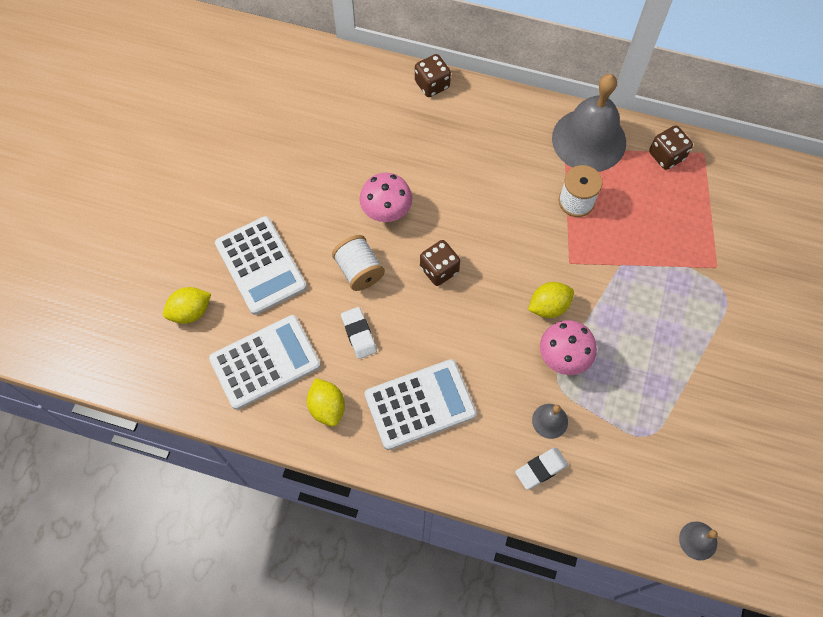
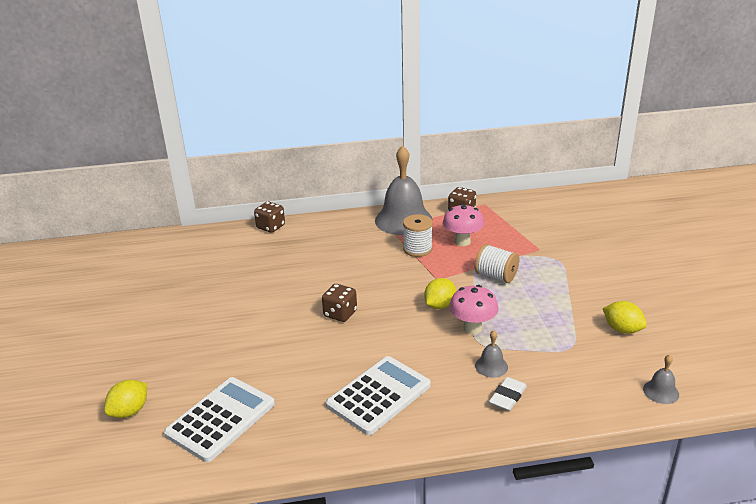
camera: 25 degrees left, 35 degrees down
(260, 265) = (183, 360): white calculator -> none
(327, 407) = (297, 427): yellow lemon -> yellow lemon (622, 329)
(359, 271) = (274, 335): white spool -> white spool (496, 276)
(359, 334) = (297, 372): white eraser -> none
(386, 212) = (276, 297): pink mushroom -> pink mushroom (462, 242)

